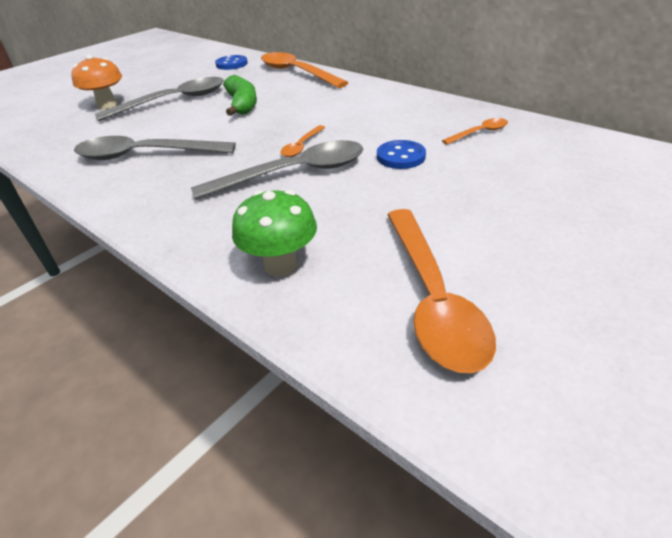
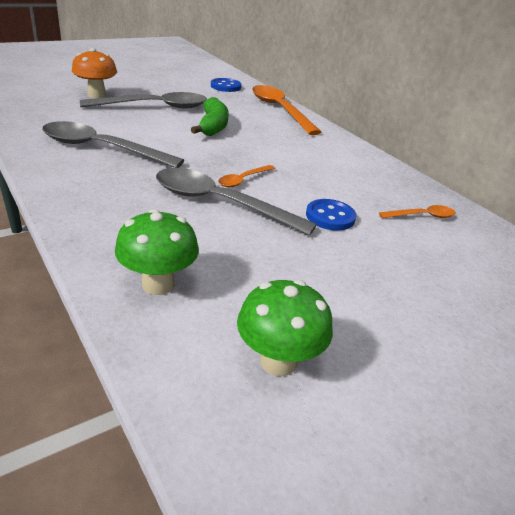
camera: 10 degrees right, 5 degrees down
(294, 174) = (220, 203): grey spoon -> grey spoon turned 150 degrees counterclockwise
(432, 298) = (278, 361): orange spoon -> green mushroom

